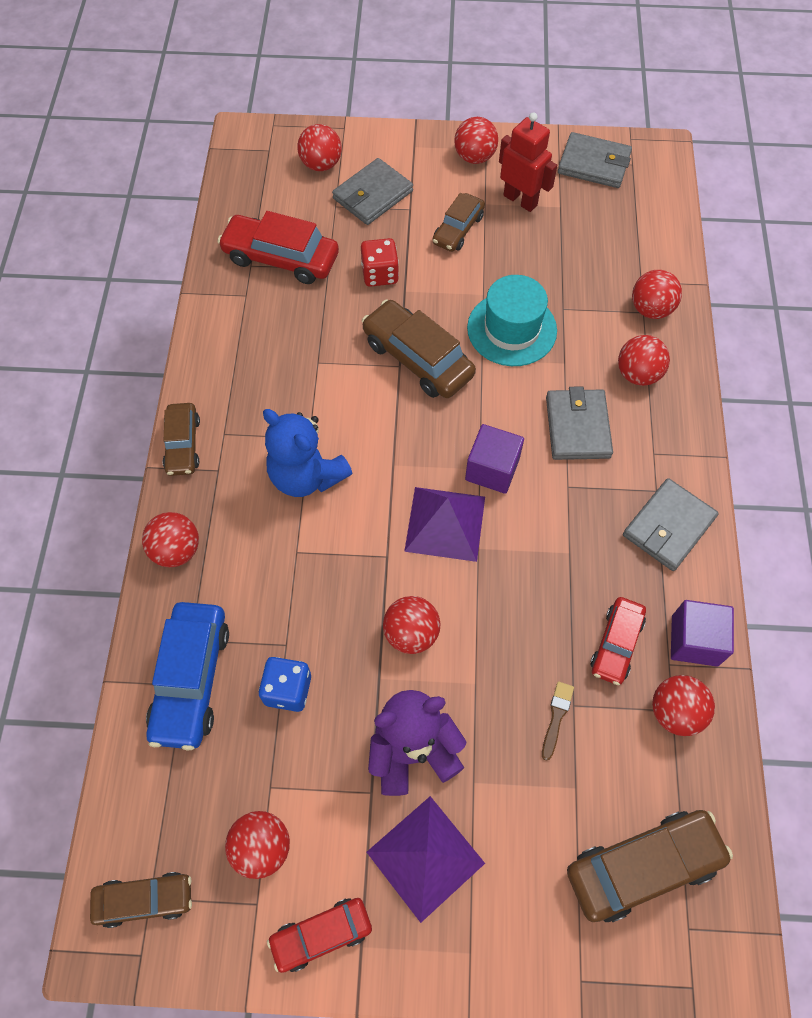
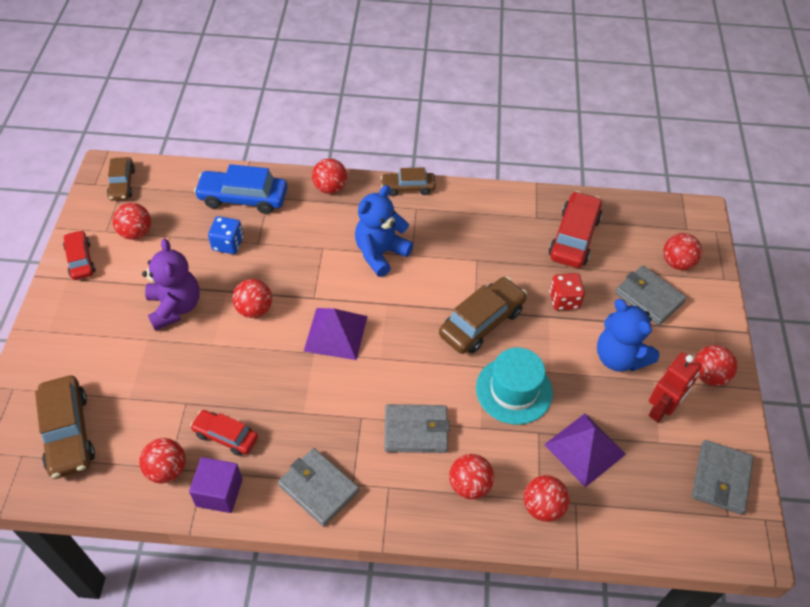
camera: 90 degrees right, 10 degrees down
(425, 857) = (108, 311): purple pyramid -> purple pyramid (585, 449)
(458, 229) = (619, 357): brown car -> blue teddy bear
(492, 469) = (379, 366): purple cube -> none
(556, 717) = (180, 391): brown brush -> none

